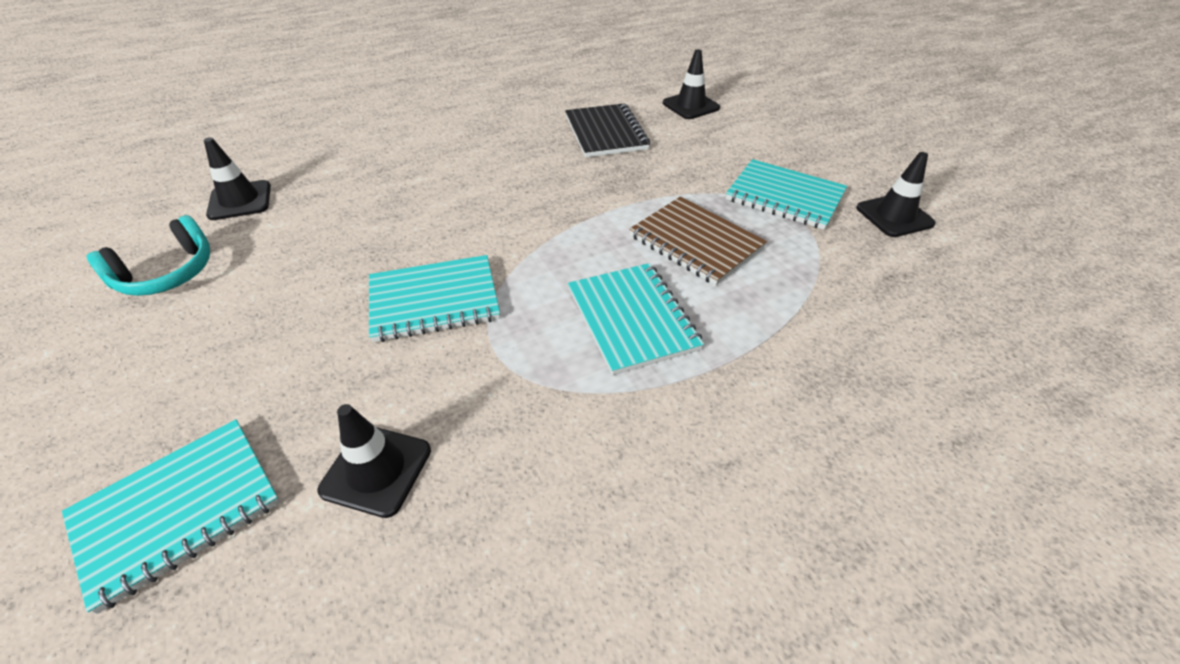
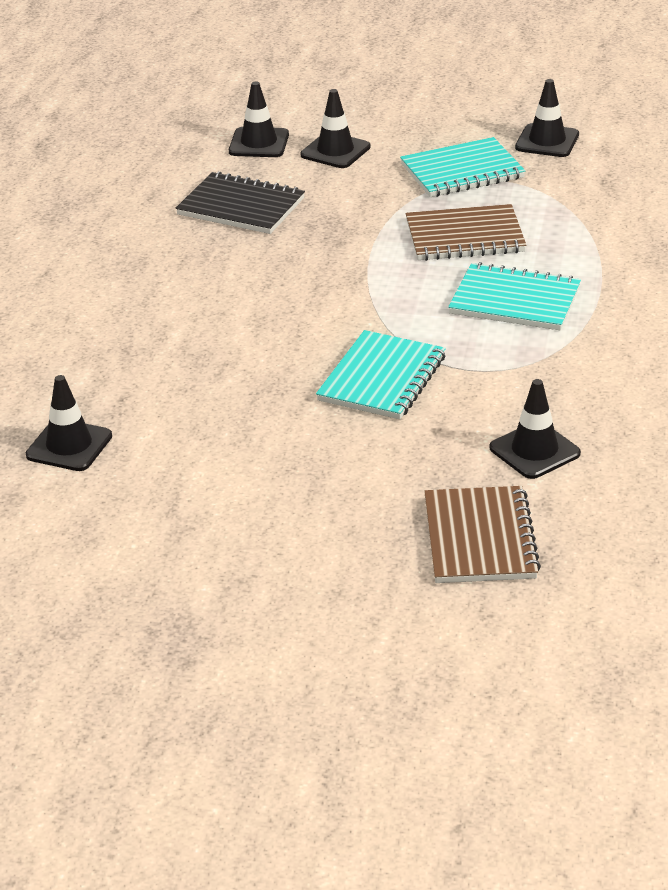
camera: 50 degrees left, 10 degrees down
(167, 273) = (156, 508): turquoise headphones -> none
(178, 510) = (479, 538): turquoise notebook -> brown notebook
(725, 135) = (335, 151): none -> black traffic cone

